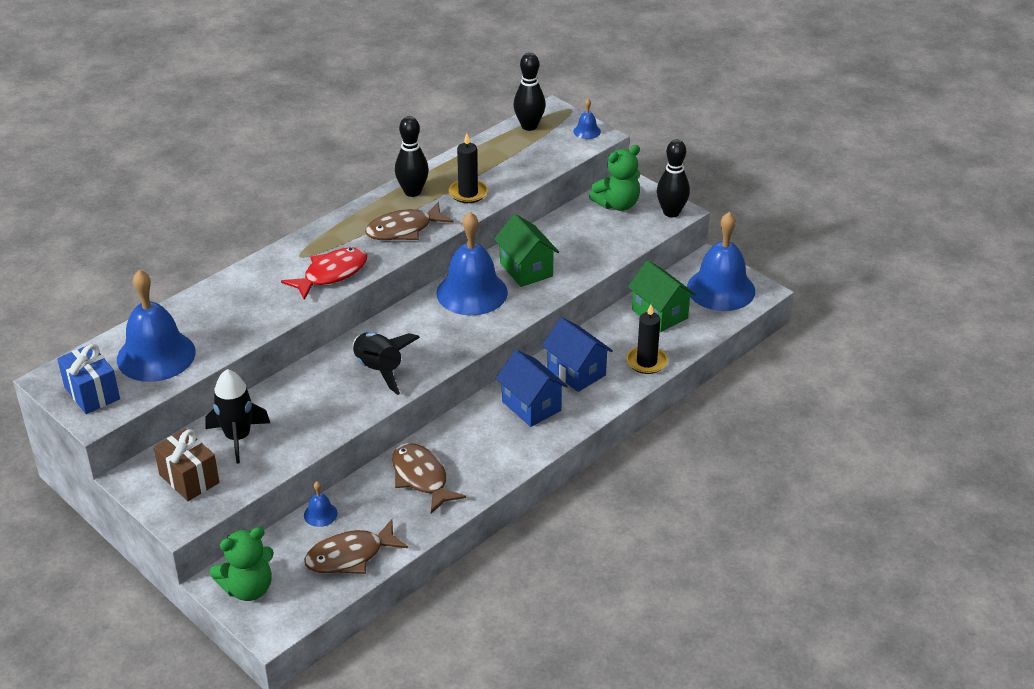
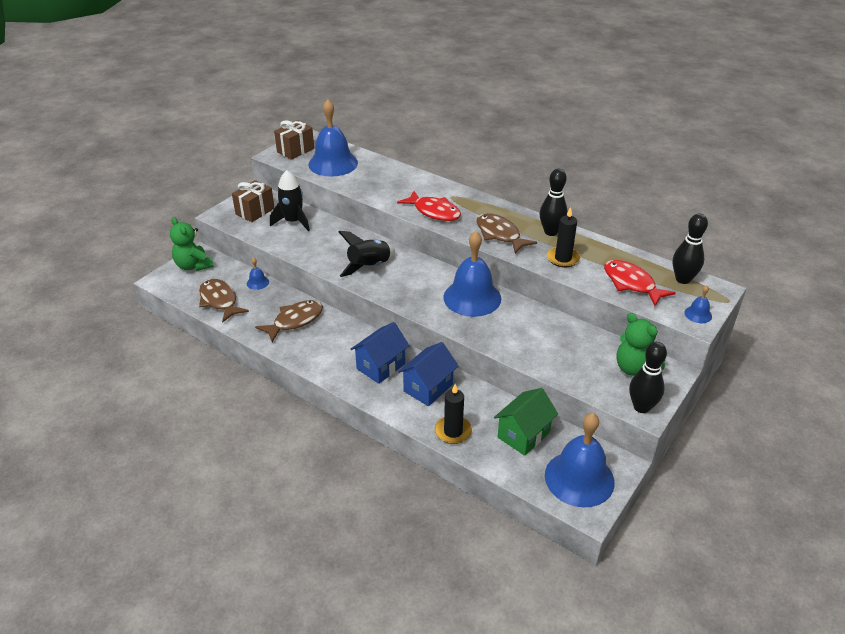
camera: 80 degrees right, 0 degrees up
(92, 393) = (295, 150): blue gift -> brown gift
(526, 269) = (512, 323): green house -> none
(527, 158) = (631, 283): none -> red fish

